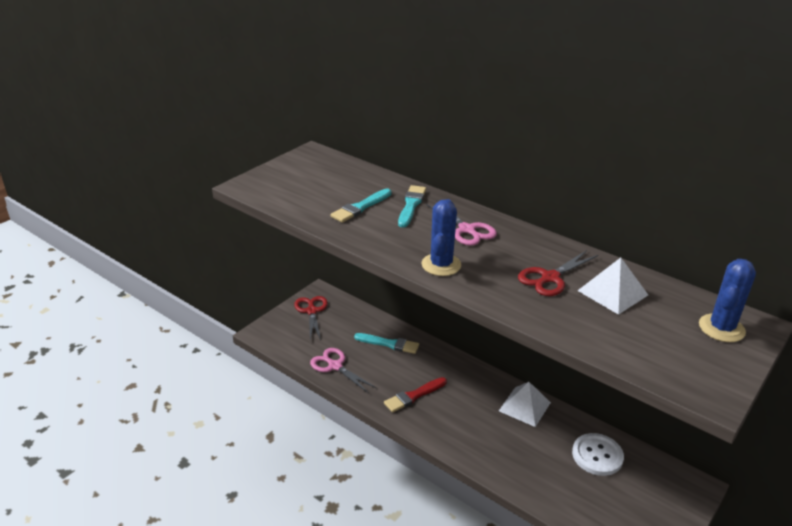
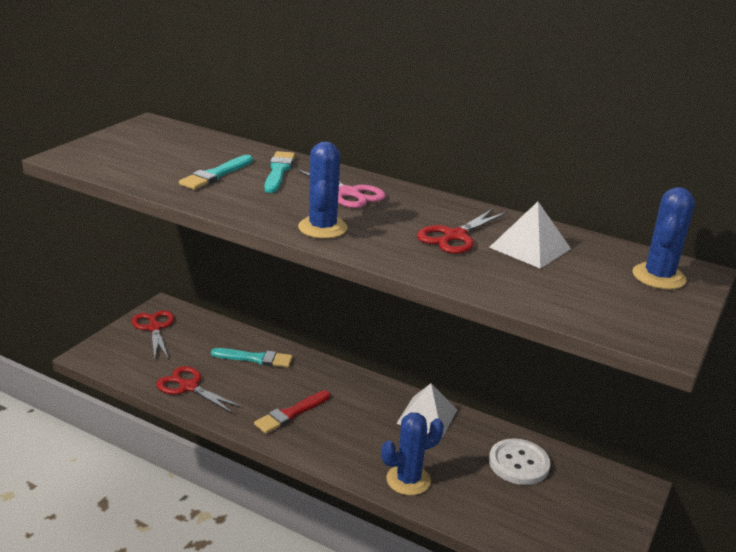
camera: 10 degrees left, 5 degrees down
(335, 366) = (188, 387): pink scissors -> red scissors
(503, 463) = (408, 480): none -> blue cactus

